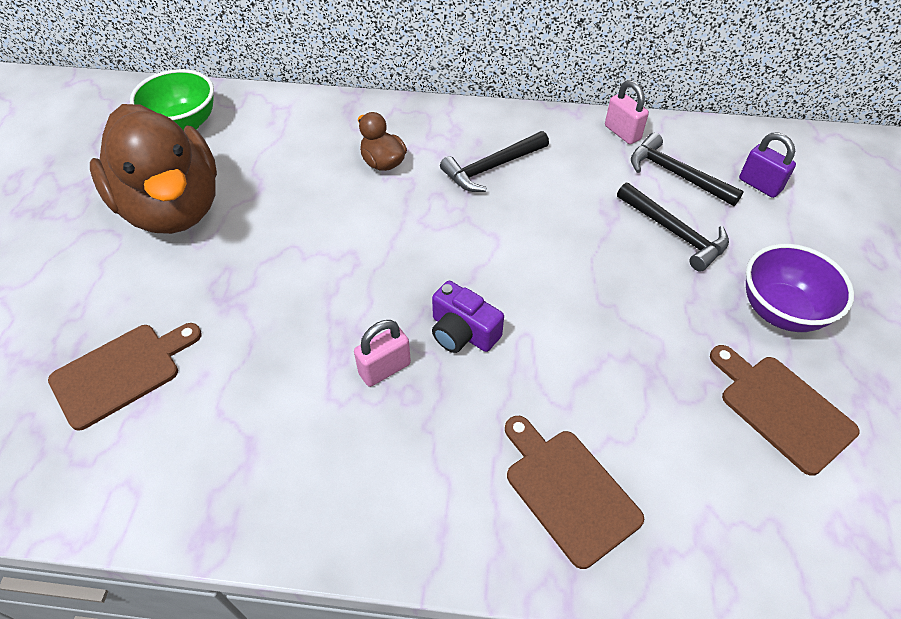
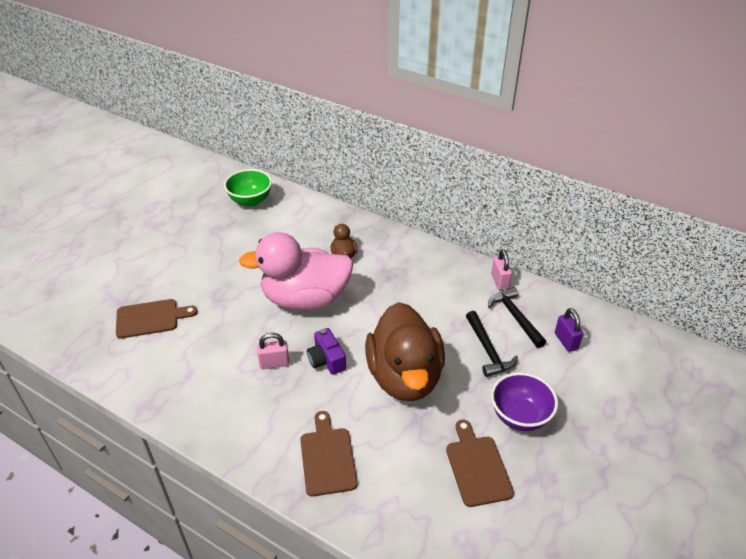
camera: 25 degrees right, 10 degrees down
(173, 208) = (219, 244): brown duck -> brown duck (404, 377)
(368, 248) = (305, 299): none -> pink duck
(492, 168) = (404, 277): black hammer -> none

